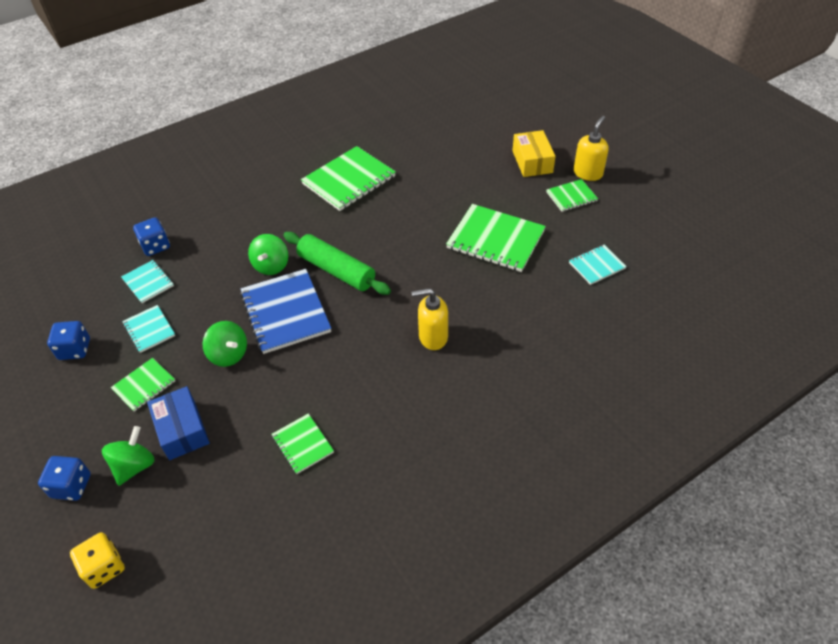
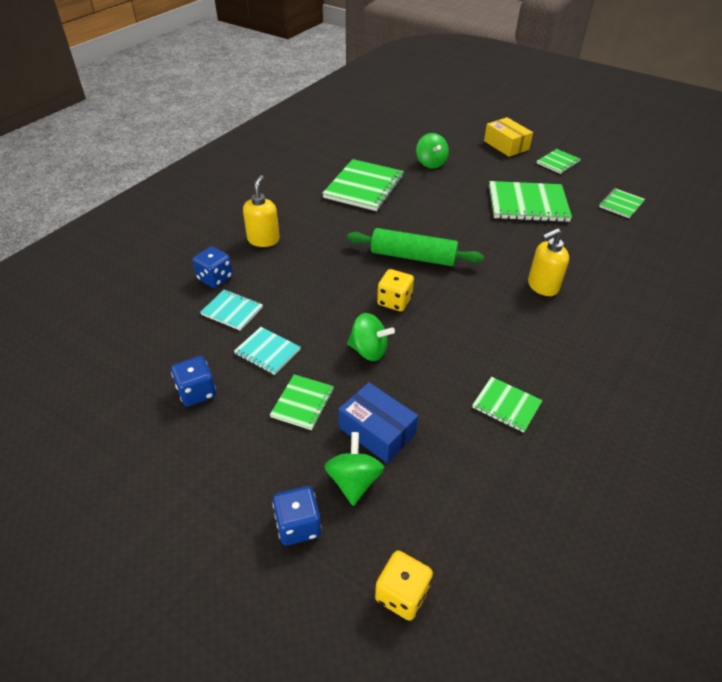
camera: 25 degrees left, 5 degrees down
(271, 266) = (348, 267): green spinning top -> green spinning top (430, 163)
(285, 312) = (394, 301): blue notebook -> yellow dice
(588, 173) = (555, 145): yellow soap dispenser -> yellow soap dispenser (263, 240)
(596, 265) = (621, 204): turquoise notebook -> green notebook

